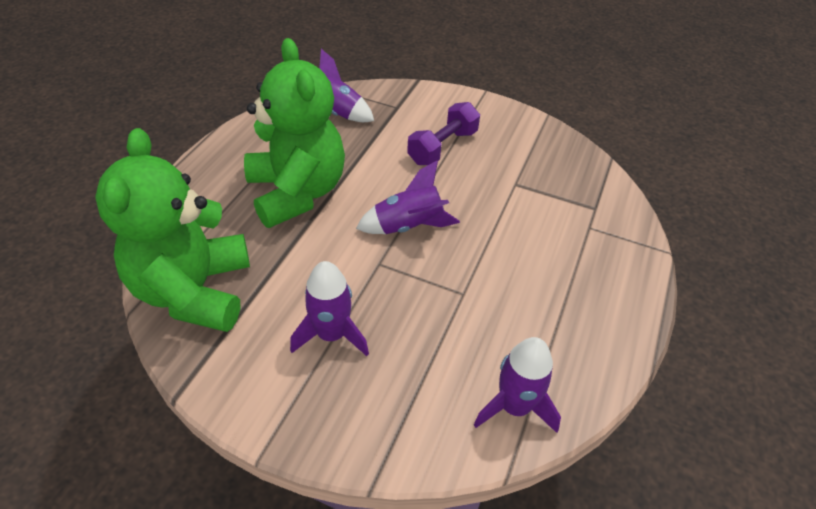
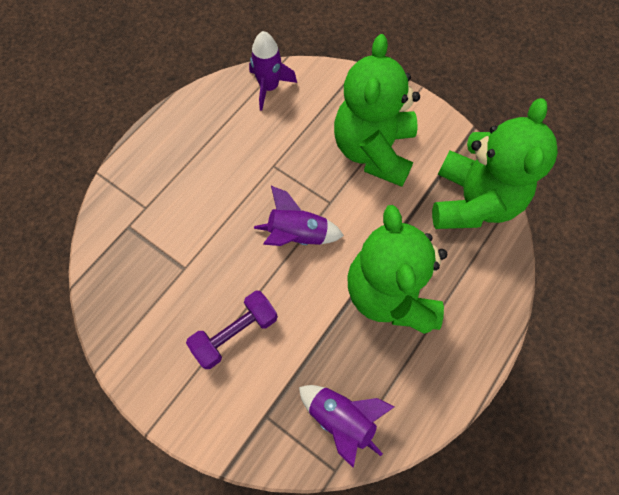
camera: 165 degrees left, 20 degrees up
(331, 335) = (373, 150): purple rocket -> green teddy bear

